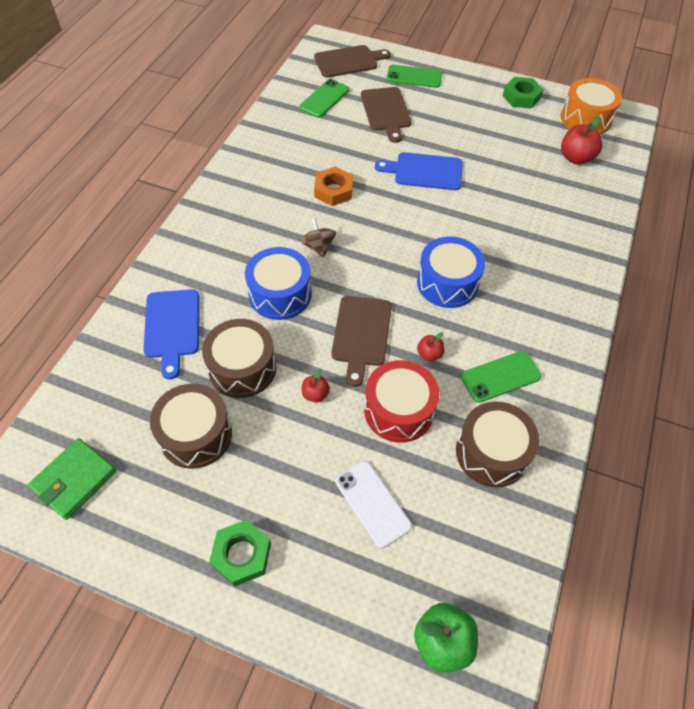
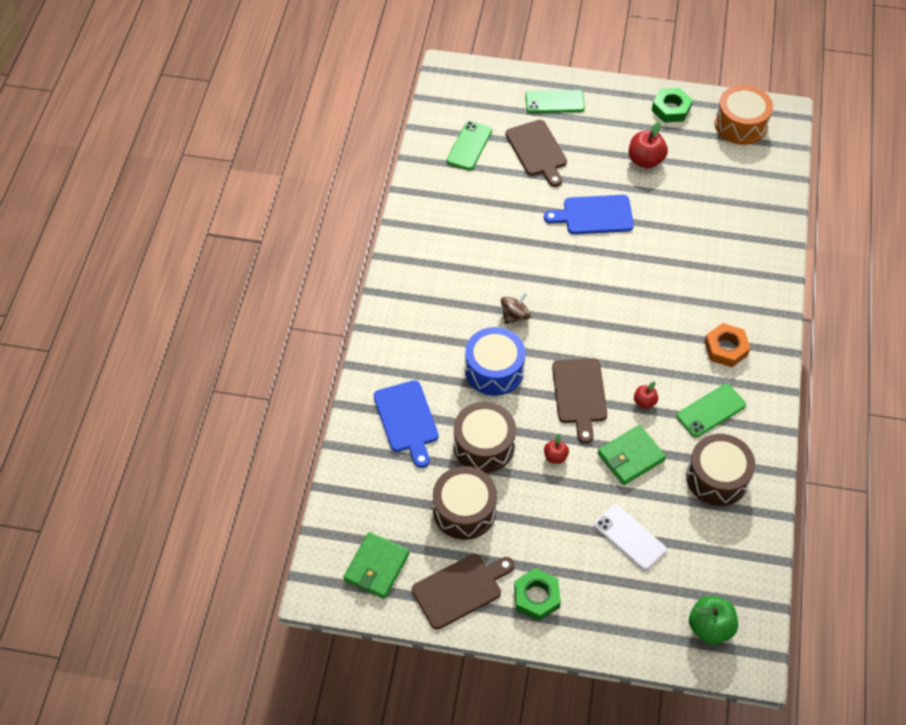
camera: 10 degrees left, 0 degrees up
(318, 247) = (515, 316): brown spinning top -> brown spinning top turned 75 degrees clockwise
(333, 190) = (511, 253): orange nut -> orange nut (726, 348)
(348, 61) = (480, 94): brown cutting board -> brown cutting board (460, 589)
(399, 410) = (631, 457): red drum -> green wallet
(447, 283) = (644, 331): blue drum -> none
(575, 158) = (738, 173): red apple -> red apple (645, 160)

